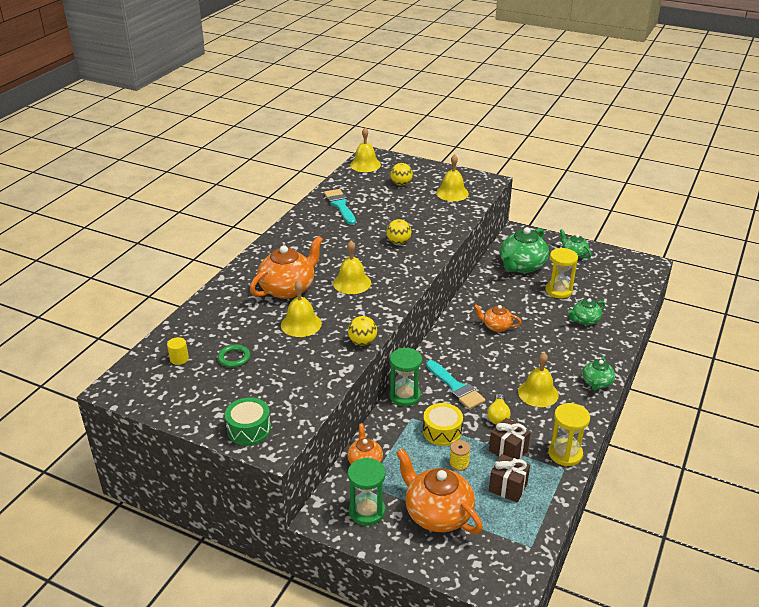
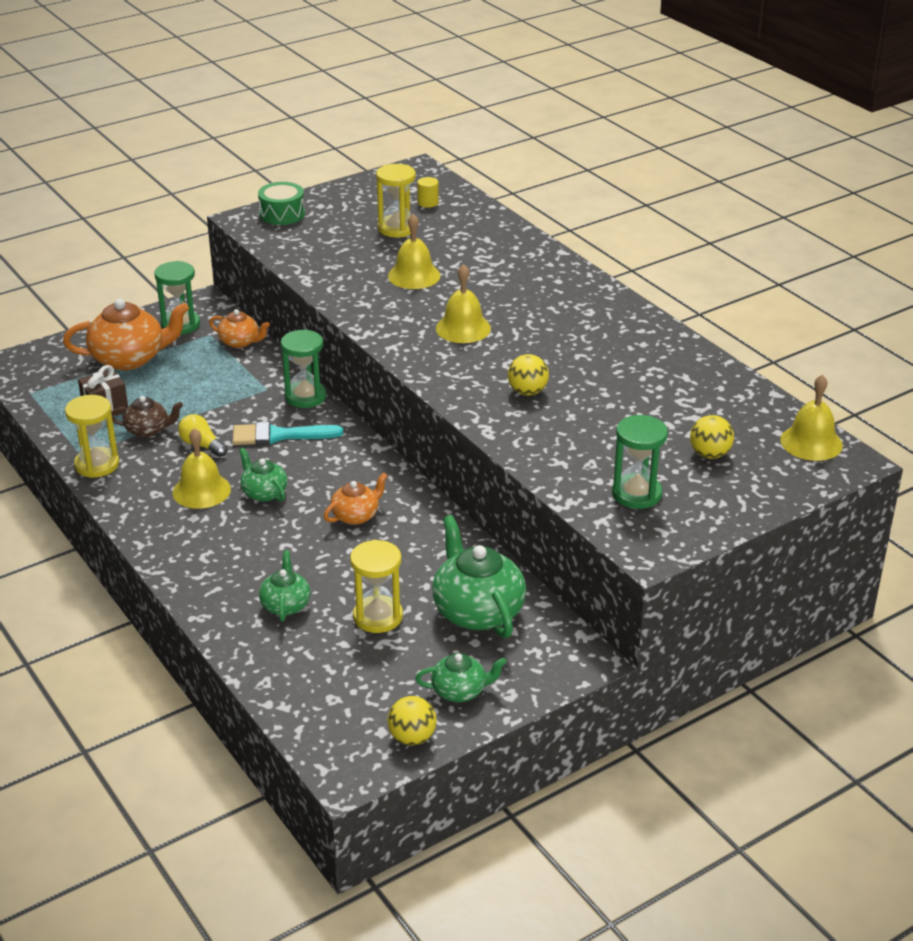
camera: 120 degrees right, 0 degrees up
(234, 358) = (397, 228): green ring -> yellow hourglass
(288, 288) = (494, 285): orange teapot -> none
(340, 205) = (679, 377): turquoise brush -> none
(362, 342) = (339, 301): yellow ball -> yellow ball (412, 738)
(442, 431) = (224, 400): yellow drum -> none
(452, 193) = (636, 494): yellow bell -> green hourglass
(459, 463) = (170, 393): yellow spool -> none
(508, 450) = (148, 430): brown gift -> brown teapot
(596, 383) = (163, 546): green teapot -> green teapot (264, 493)

